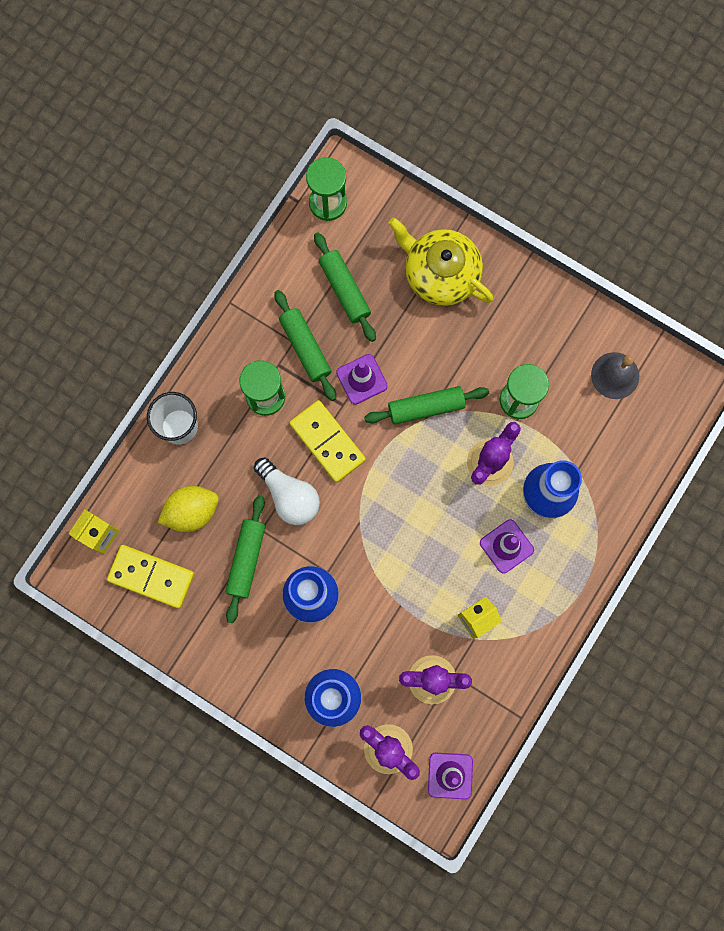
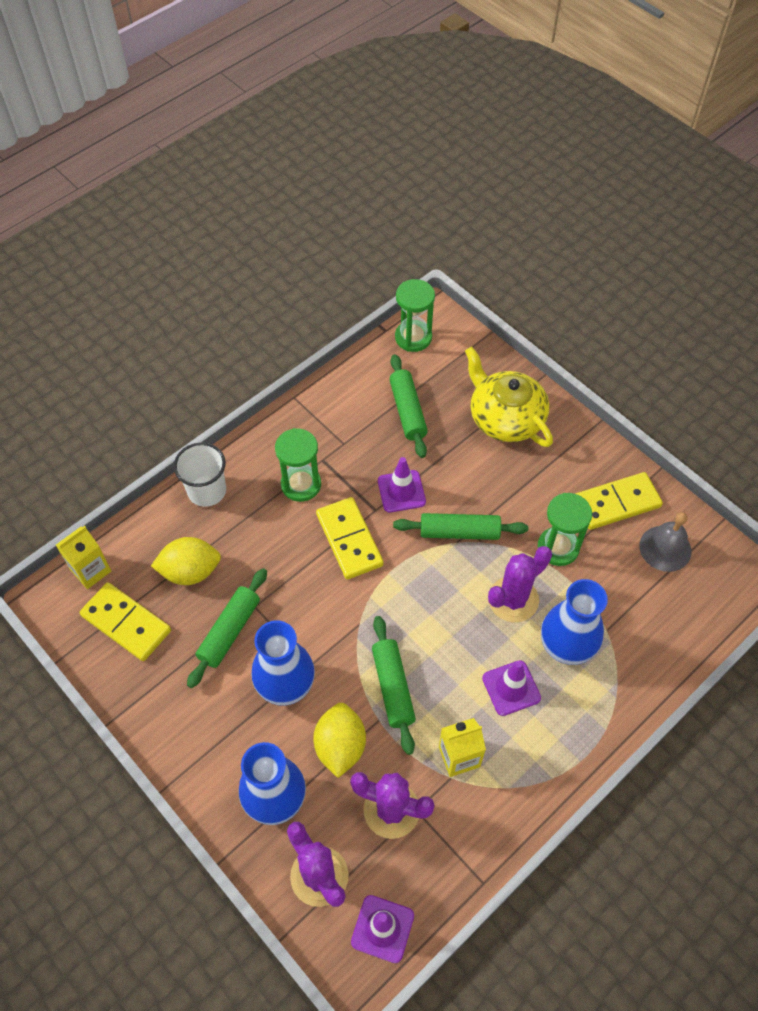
camera: 15 degrees right, 20 degrees down
(289, 496) = (294, 581): white light bulb -> none
(305, 348) = (354, 451): green rolling pin -> green rolling pin (393, 687)
(374, 637) = (340, 746): none -> yellow lemon
(562, 339) = (616, 503): none -> yellow domino

